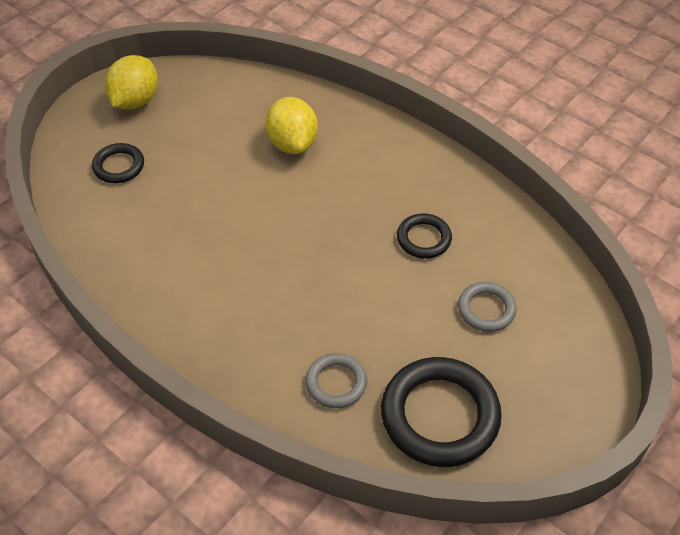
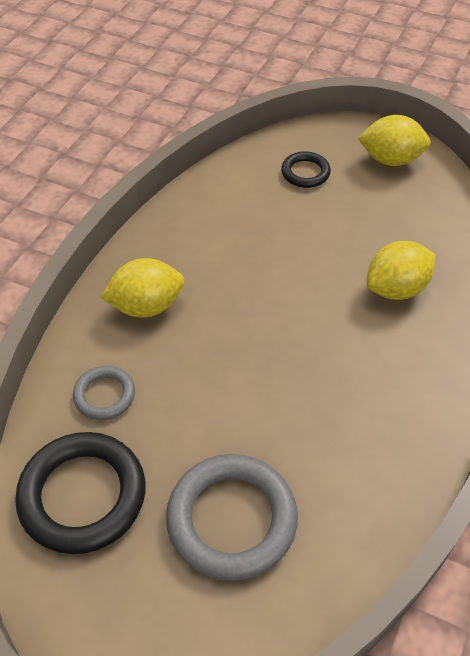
camera: 75 degrees right, 0 degrees up
(239, 331) = (146, 306): none -> yellow lemon
(424, 239) = (312, 436): black ring -> none
(486, 309) = (231, 519): grey ring -> grey ring, size x1.89

